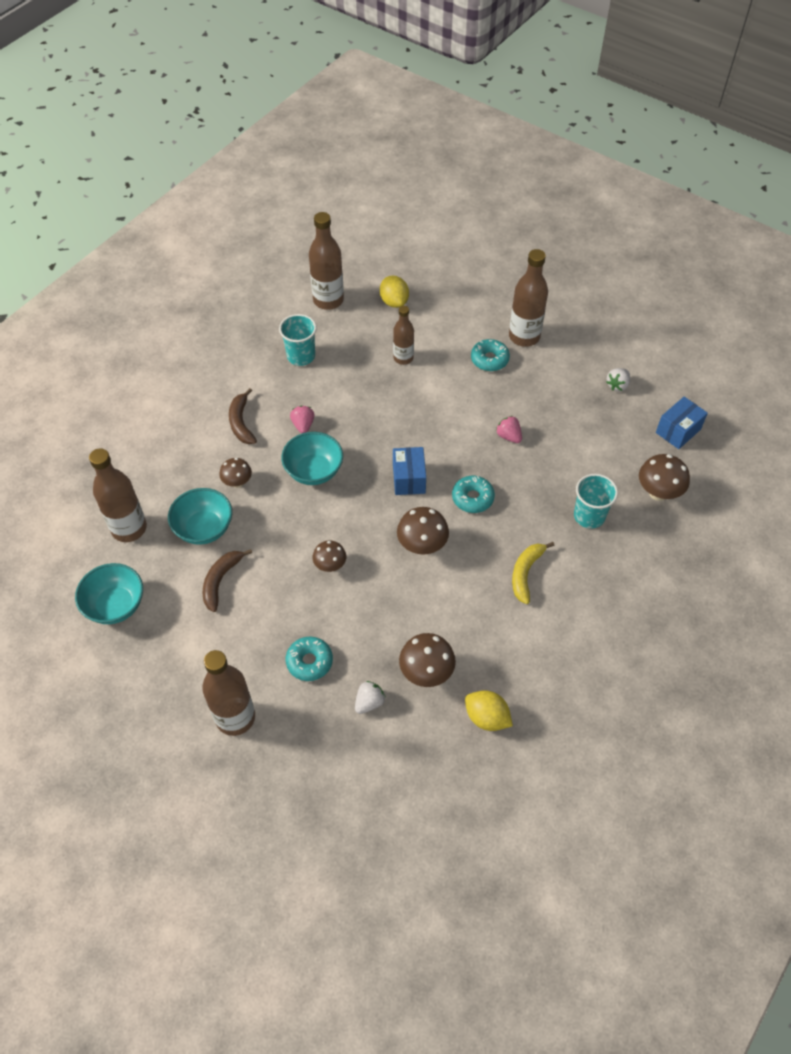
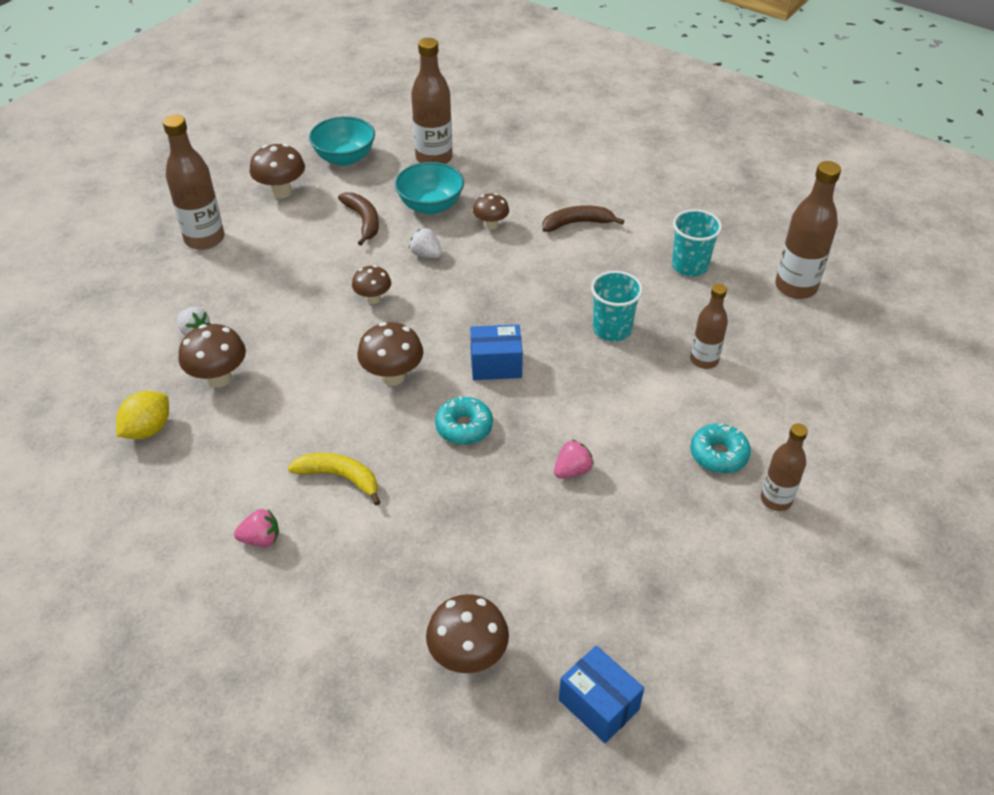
camera: 90 degrees right, 10 degrees down
(166, 657) = (281, 192): none -> brown mushroom
(220, 581) = (363, 221): brown banana -> brown banana turned 45 degrees clockwise
(303, 425) = (577, 271): pink strawberry -> pink strawberry (261, 539)
(309, 662) = (254, 286): turquoise donut -> none
(314, 471) = (507, 282): turquoise bowl -> none
(394, 302) = (811, 351): yellow lemon -> none
(524, 336) = (776, 500): brown bottle -> brown bottle, size x0.63
(589, 516) = (428, 558): turquoise cup -> turquoise cup (612, 329)
(617, 385) = (691, 622): white strawberry -> white strawberry (426, 254)

